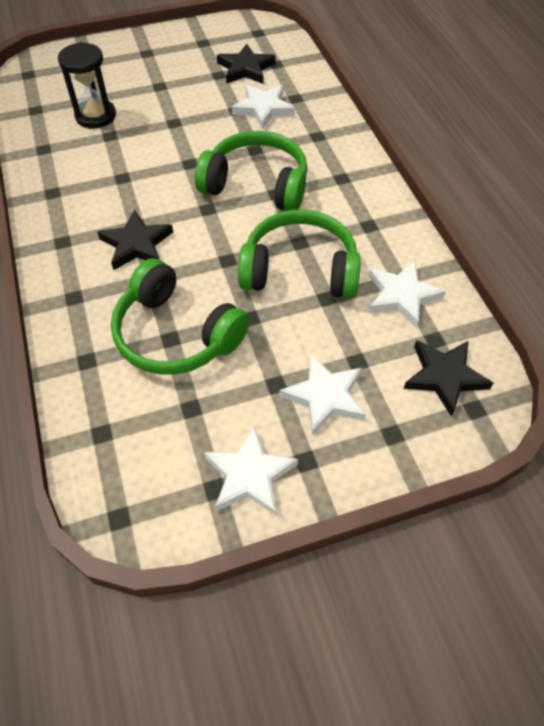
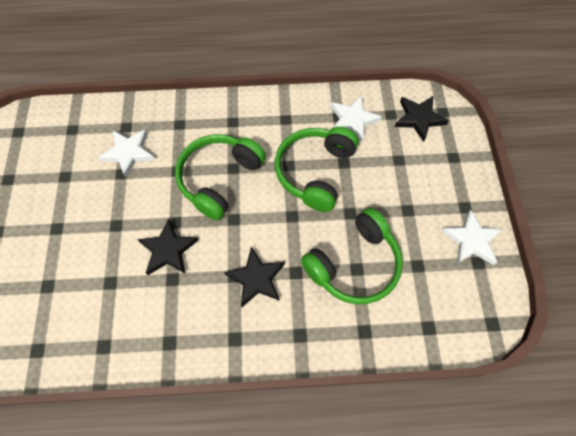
camera: 75 degrees left, 10 degrees up
(96, 116) = (75, 292): black hourglass -> none
(246, 68) = (67, 153): black star -> black star (168, 250)
(325, 396) = (422, 185): white star -> none

